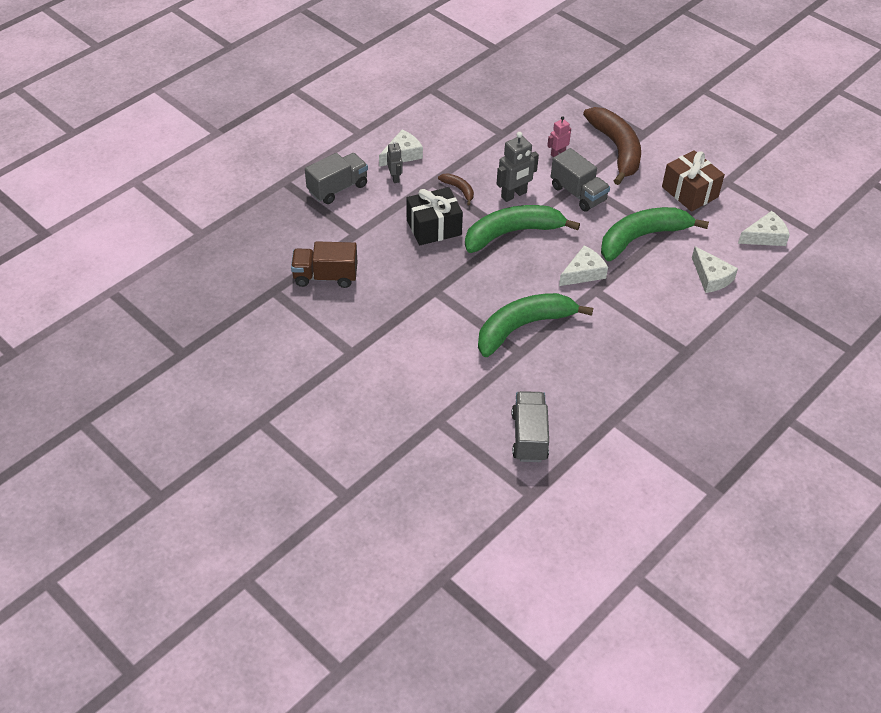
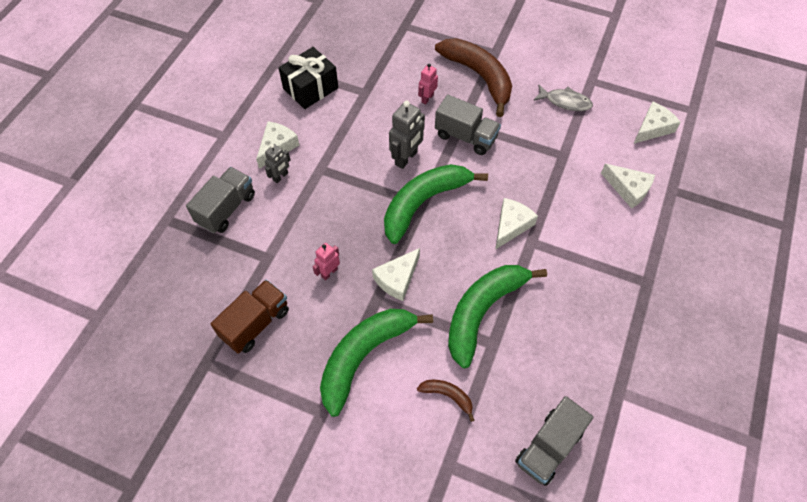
camera: 20 degrees left, 10 degrees up
(325, 276) = (255, 323): brown truck -> brown truck turned 150 degrees clockwise
(395, 178) = (280, 177): grey robot -> grey robot turned 75 degrees clockwise
(403, 259) = (329, 272): none -> pink robot
(434, 227) = (344, 223): black gift -> black gift (310, 88)
(459, 189) = (350, 170): brown banana -> brown banana (447, 396)
(460, 281) = (397, 279): none -> white cheese
(529, 436) = (548, 447): grey truck -> grey truck turned 120 degrees counterclockwise
(642, 237) = (546, 166): green banana -> green banana (364, 356)
(689, 192) = (565, 102): brown gift -> grey fish

